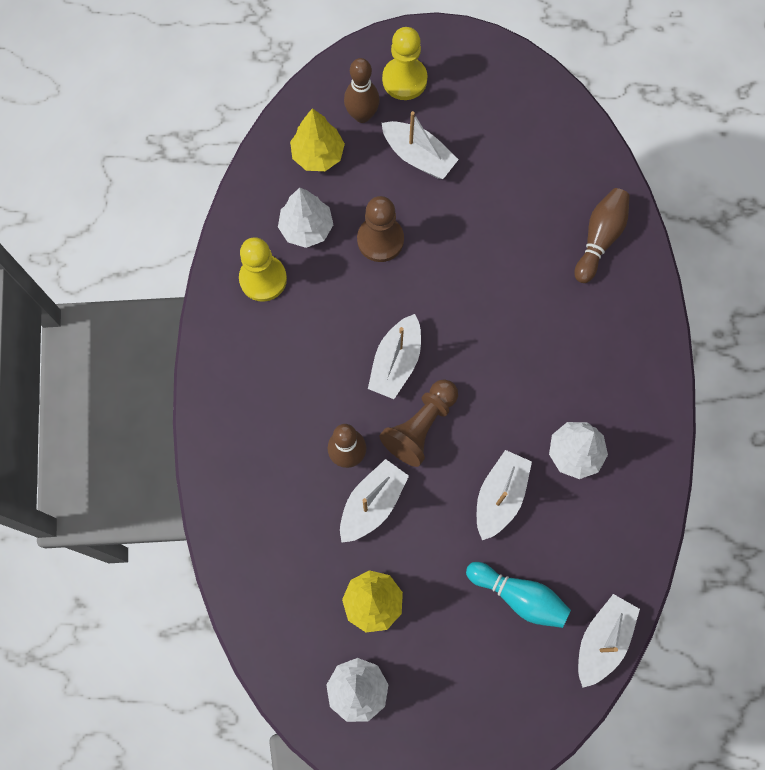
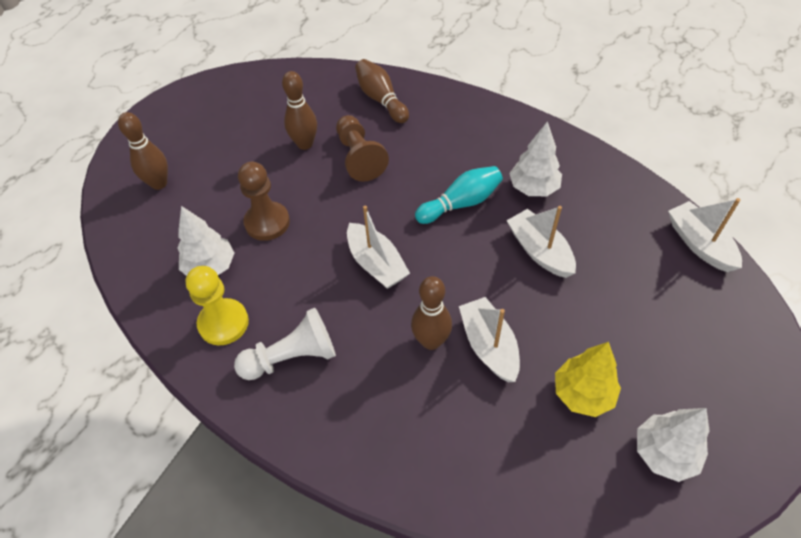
camera: 55 degrees left, 20 degrees down
(266, 354) = (292, 357): none -> white pawn
(318, 155) = (159, 227): yellow tree -> none
(404, 80) = (160, 145): yellow pawn -> none
(418, 156) = (225, 166): white boat -> none
(420, 426) = (443, 275): brown pawn -> brown pawn (359, 157)
(491, 207) = (305, 144): none -> brown bowling pin
(519, 596) = (634, 280): turquoise bowling pin -> turquoise bowling pin (461, 203)

